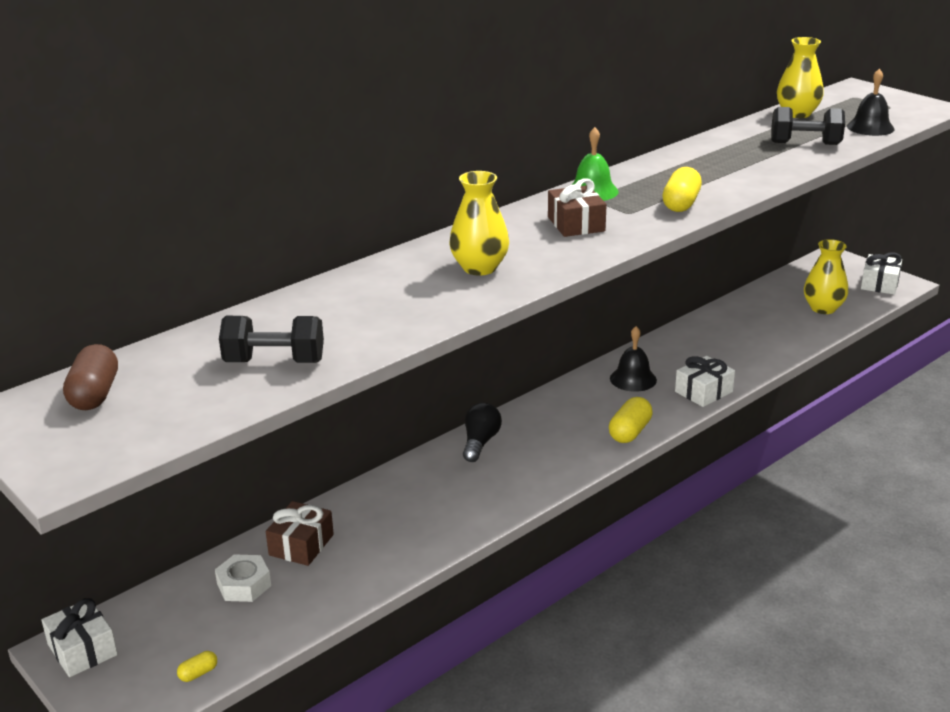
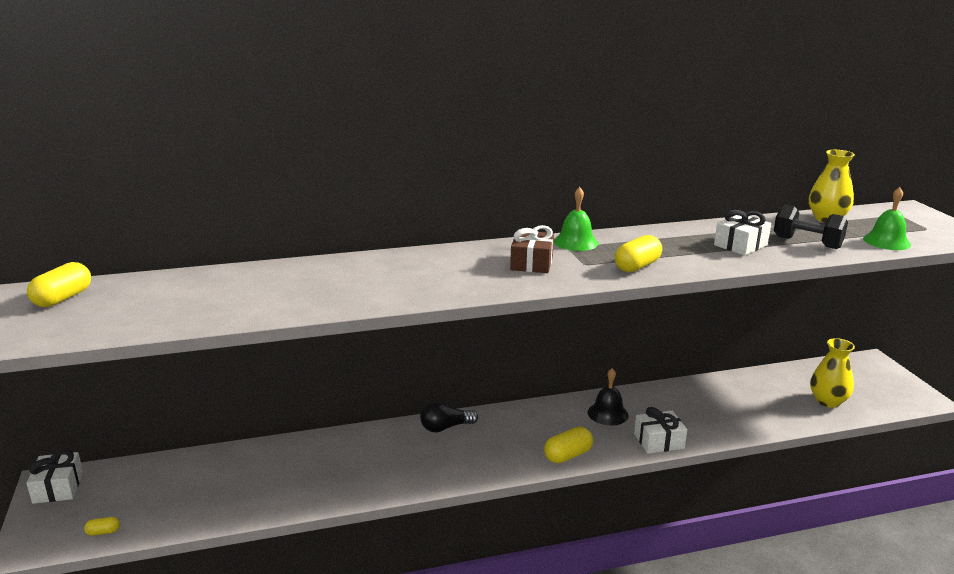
camera: 25 degrees right, 5 degrees down
(95, 394) = (63, 298): brown capsule -> yellow capsule
(244, 585) = (192, 478): white nut -> none
(274, 362) = (194, 307): black dumbbell -> none
(301, 545) = (254, 463): brown gift -> none
(479, 268) = (418, 277): yellow vase -> none
(480, 442) = (445, 427): black light bulb -> black light bulb turned 150 degrees counterclockwise
(870, 127) = (886, 241): black bell -> green bell
(880, 284) = (901, 394): white gift -> white gift (740, 245)

